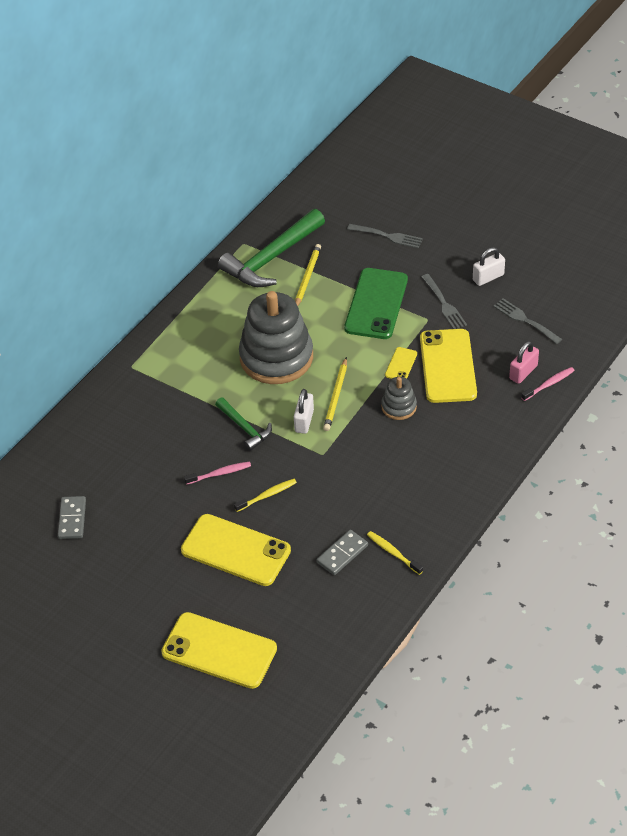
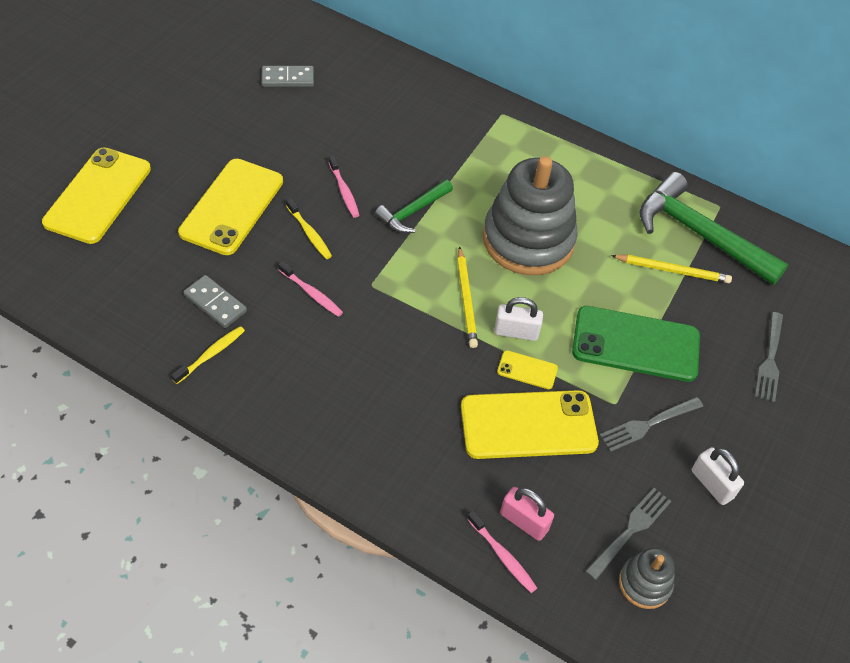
camera: 80 degrees right, 5 degrees up
(304, 421) = (424, 267): white padlock -> white padlock (516, 332)
(331, 492) = (311, 293): none -> pink toothbrush
(336, 396) = (466, 299): yellow pencil -> yellow pencil turned 105 degrees counterclockwise
(399, 407) = (451, 366): grey stacking toy -> grey stacking toy (644, 583)

